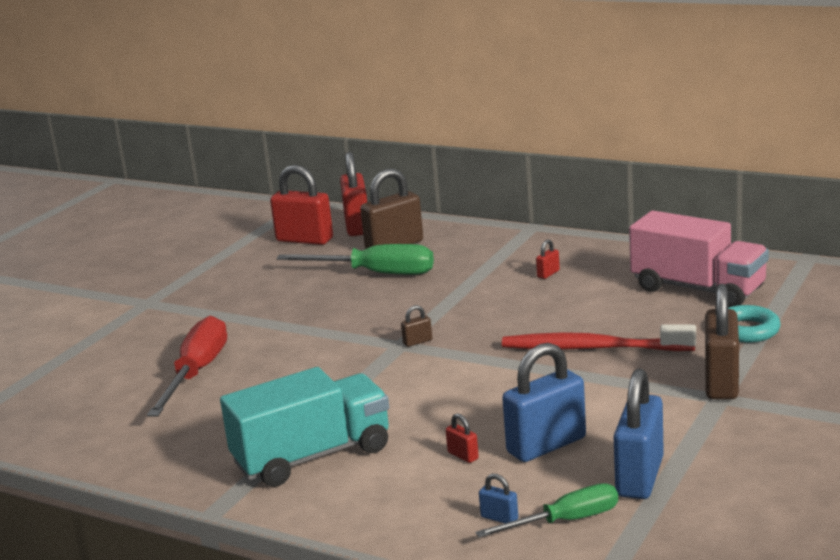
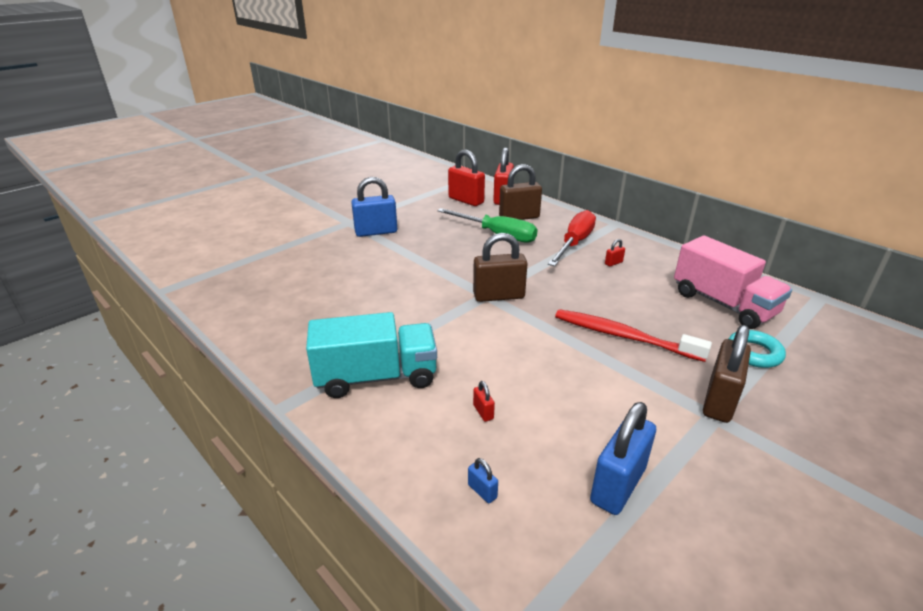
camera: 15 degrees right, 10 degrees up
(197, 373) = (345, 282): red screwdriver -> red screwdriver (574, 243)
(417, 342) = (499, 296): brown padlock -> brown padlock, size x2.38
(546, 445) = (552, 422): blue padlock -> blue padlock (376, 232)
(565, 521) = (535, 515): green screwdriver -> none

